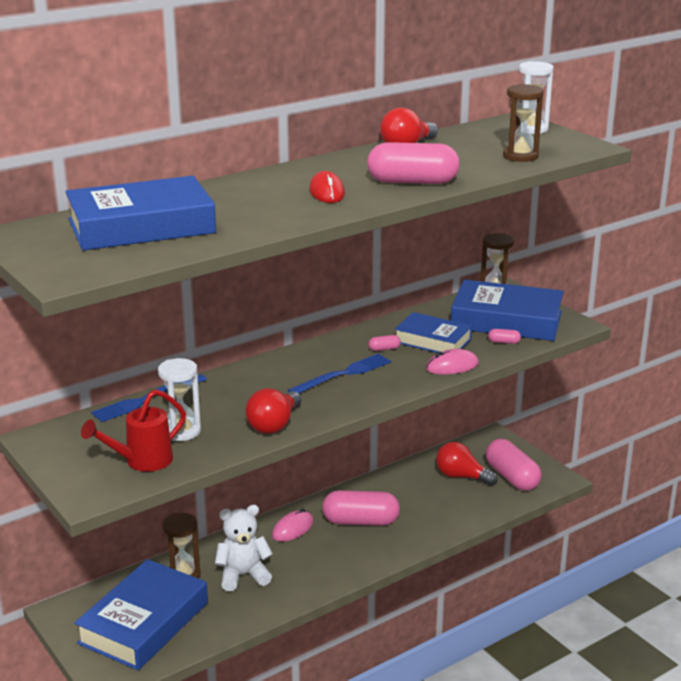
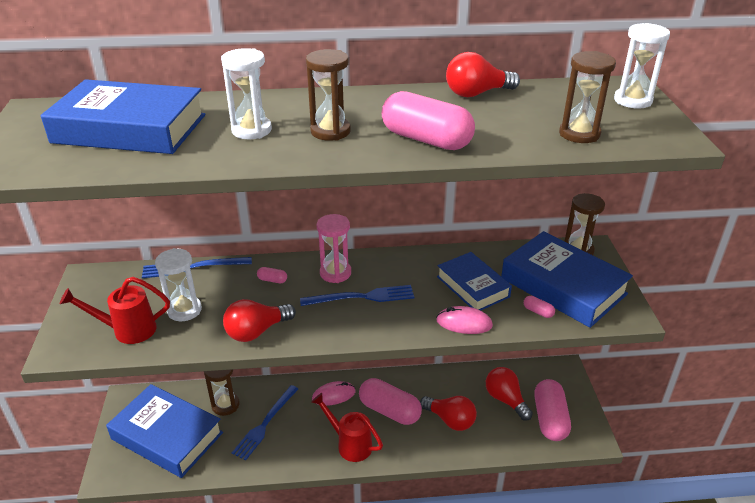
camera: 30 degrees right, 10 degrees up
(144, 623) = (167, 436): blue book -> blue book turned 60 degrees clockwise
(243, 575) = (265, 424): white teddy bear -> blue fork
(257, 205) = (251, 130): none -> white hourglass
(298, 365) = (335, 273): none -> pink hourglass
(327, 192) = (330, 131): red mouse -> brown hourglass
(345, 559) = (349, 444): none -> red watering can
(384, 349) = (421, 281): pink capsule -> pink capsule (272, 280)
(424, 508) = (450, 420): none -> red light bulb

